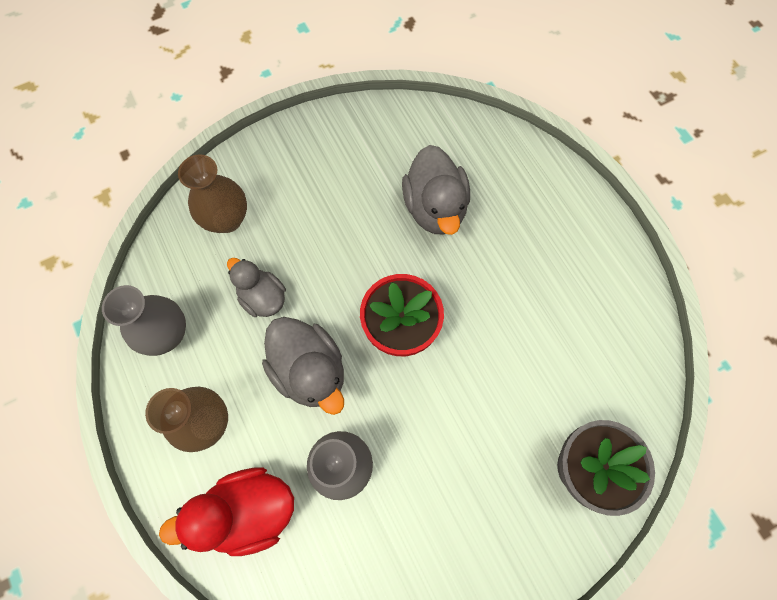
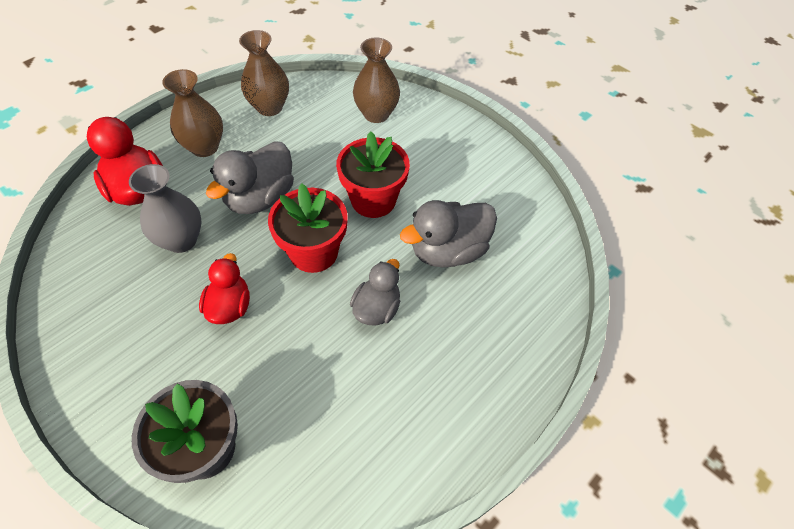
camera: 70 degrees right, 15 degrees down
(167, 334) = (269, 107): grey vase -> brown vase
(263, 297) = (316, 152): grey duck -> grey duck (377, 308)
(351, 256) = (373, 200): none -> red flower pot
(442, 424) = (230, 306): none -> red duck

